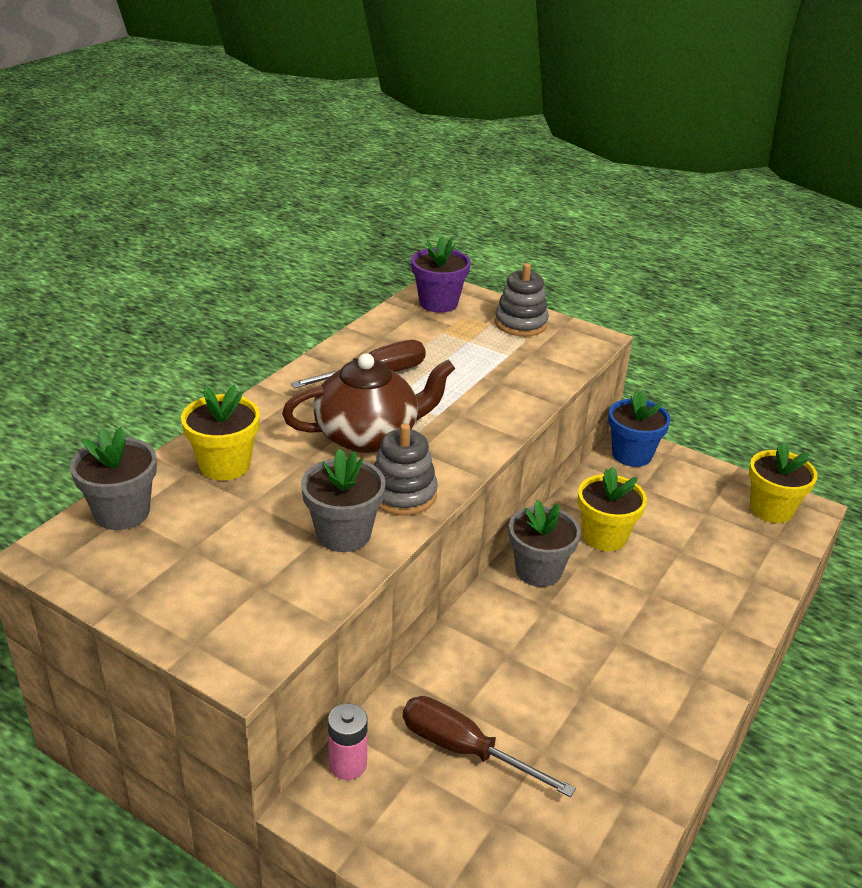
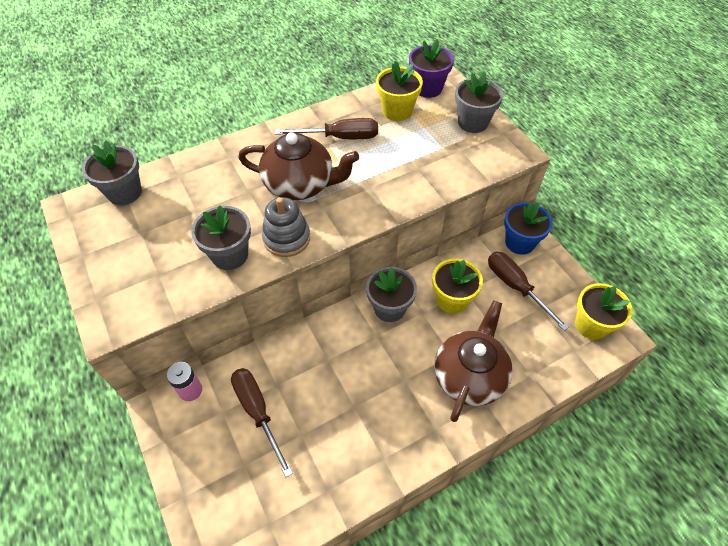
camera: 30 degrees right, 20 degrees up
(225, 465) = (201, 178): yellow flower pot -> yellow flower pot (397, 111)
(520, 323) = (473, 122): grey stacking toy -> grey flower pot
(664, 500) = (515, 287): none -> brown screwdriver
(688, 606) = (469, 375): none -> brown teapot

